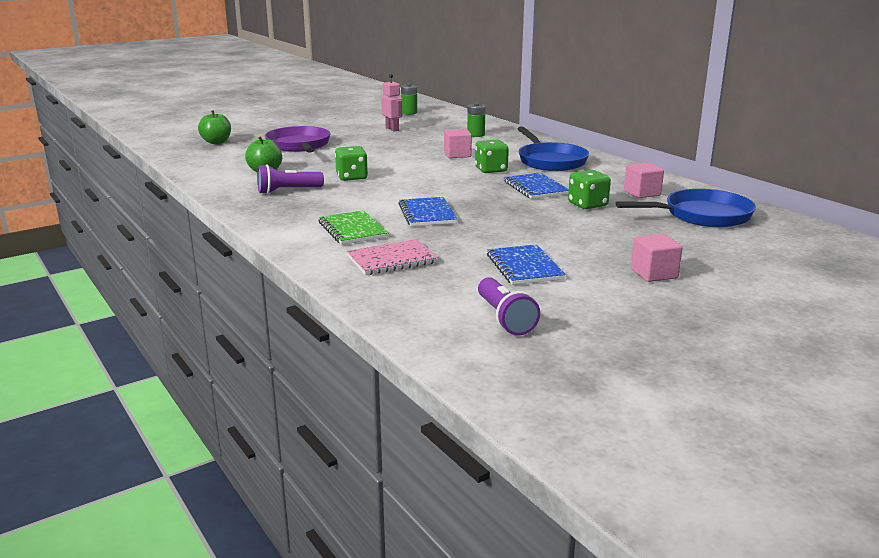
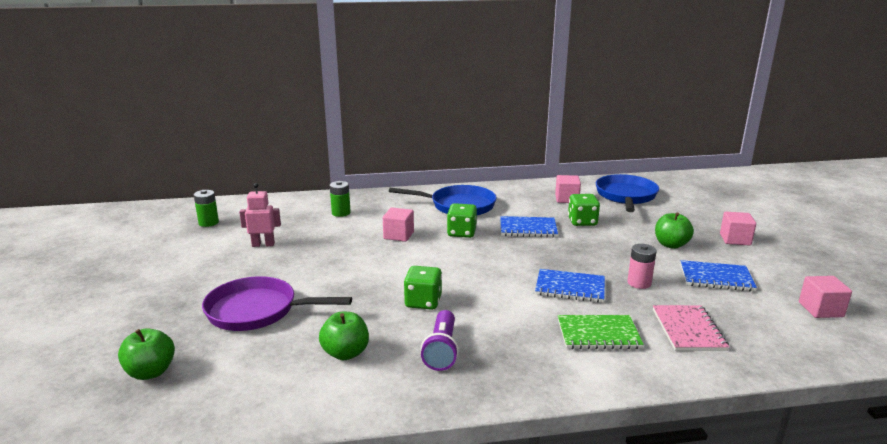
camera: 65 degrees left, 0 degrees up
(468, 236) = (639, 283): none -> pink battery
(504, 318) = (820, 310): purple flashlight -> pink cube
(585, 244) = (671, 245): none -> green apple

